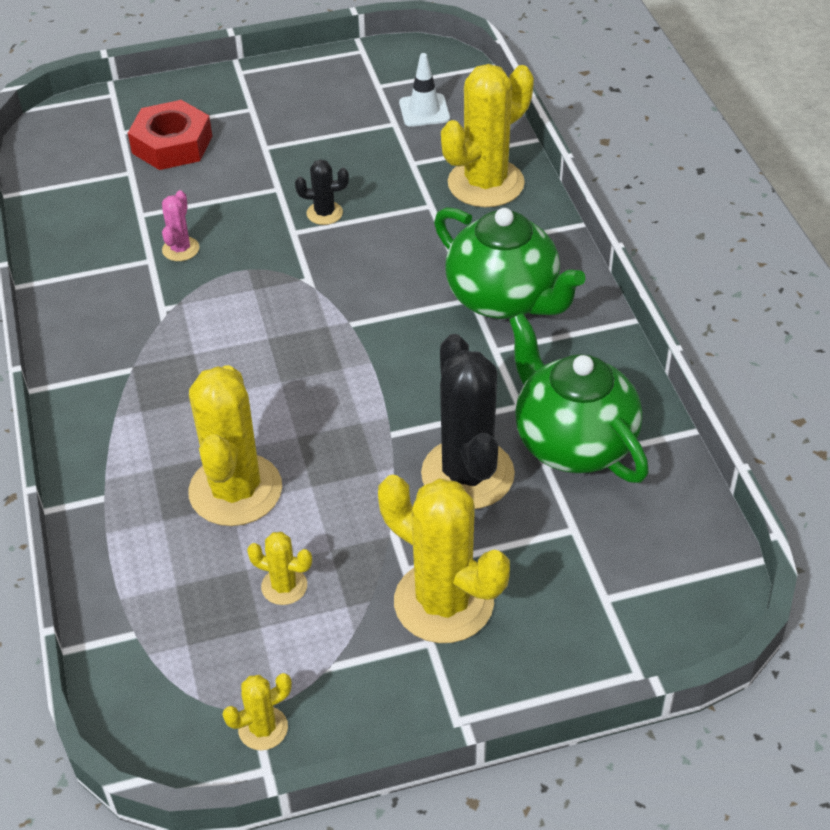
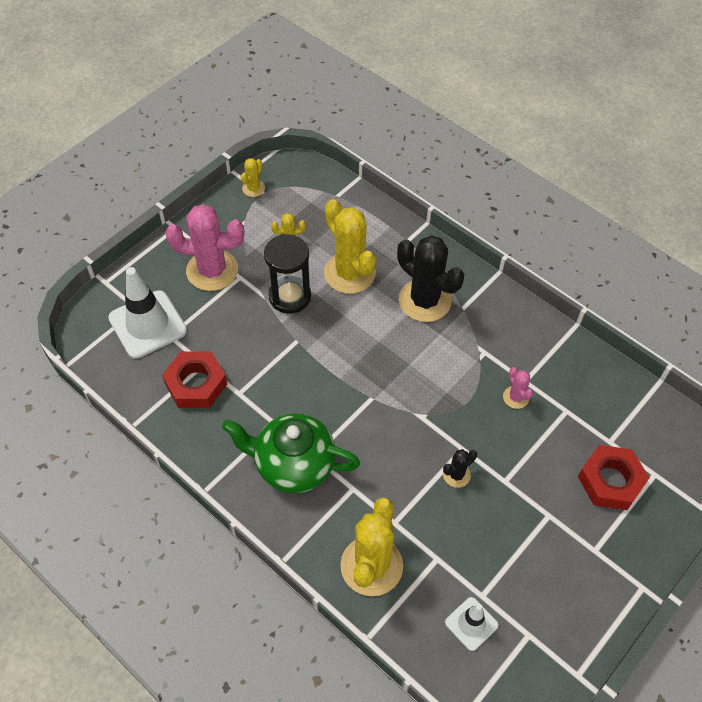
camera: 145 degrees right, 10 degrees up
(352, 499) = (290, 296): none -> black hourglass
(443, 602) = (212, 270): yellow cactus -> pink cactus
(467, 474) = (241, 337): black cactus -> black cactus (424, 300)
(573, 442) = (196, 384): green teapot -> red nut
(600, 562) = (147, 324): none -> white traffic cone

